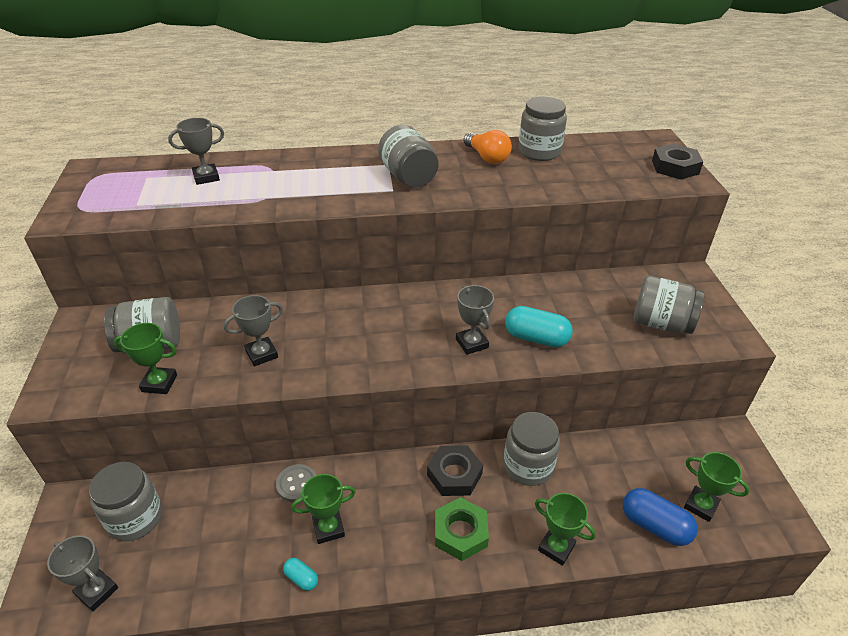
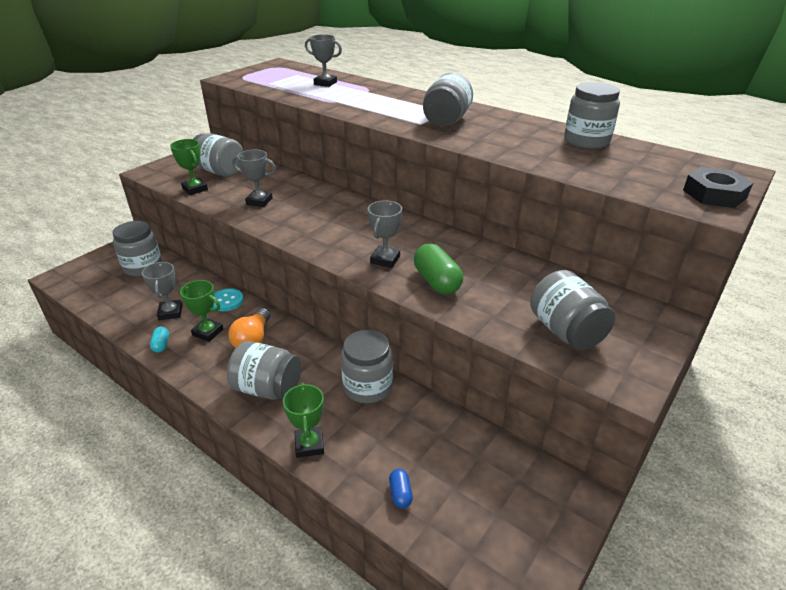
camera: 45 degrees right, 5 degrees down
(97, 591) = (87, 285): grey trophy -> grey trophy (170, 312)
(297, 484) = (227, 301): grey button -> turquoise button
(454, 474) = (313, 357): black nut -> none
(460, 532) = (267, 388): green nut -> grey jar
(487, 157) = (531, 130): orange light bulb -> orange light bulb (253, 339)
(536, 338) = (437, 281): turquoise capsule -> green capsule
(654, 526) = (400, 494): blue capsule -> blue capsule, size x0.51
(700, 506) = (462, 515): green trophy -> none

